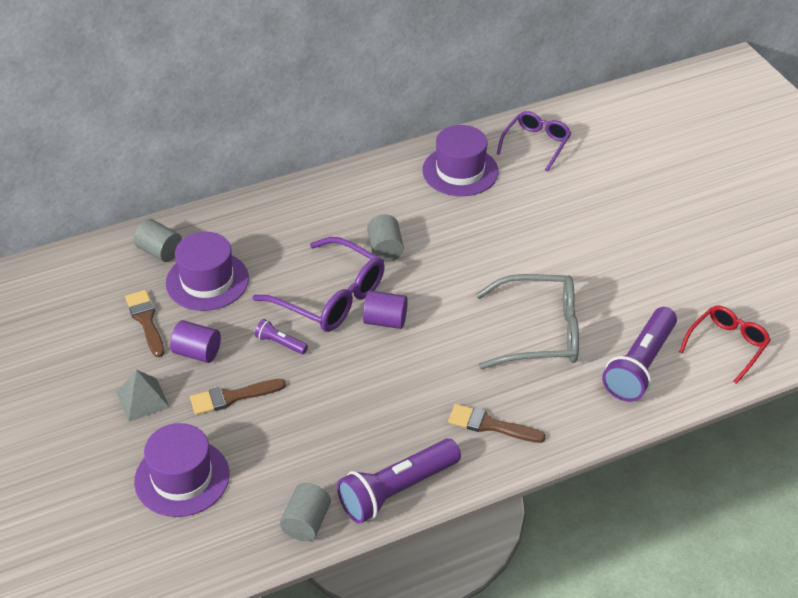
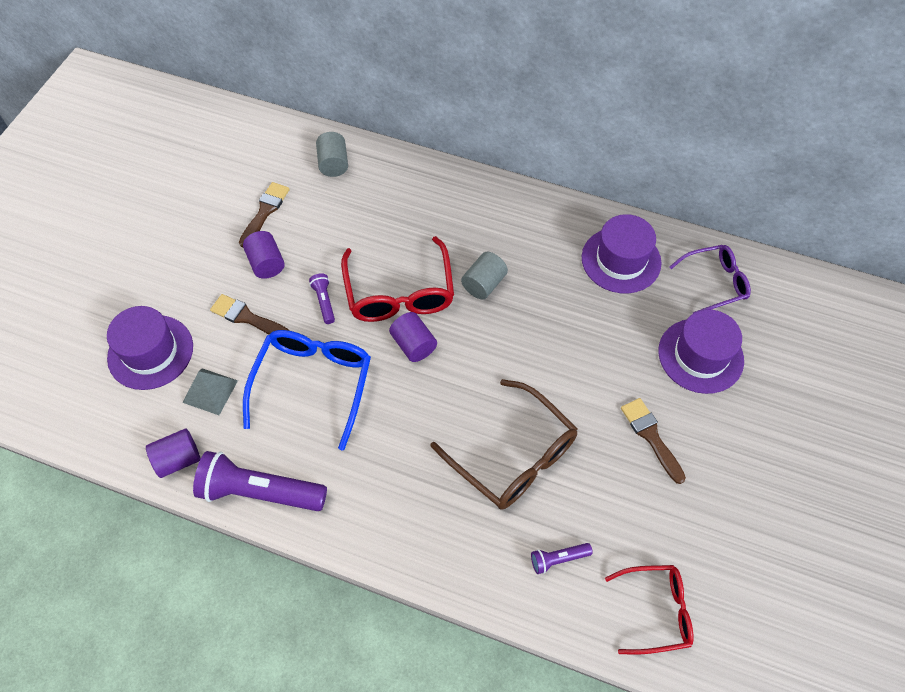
camera: 45 degrees right, 15 degrees up
(142, 399) = (196, 271): grey pyramid -> grey pyramid (210, 391)
(207, 281) = (336, 211): purple hat -> purple hat (700, 355)
(306, 523) = (178, 459): grey cylinder -> purple cylinder
(330, 297) = (399, 293): purple glasses -> red glasses
(344, 398) = (313, 384): none -> blue glasses
(490, 425) = (383, 501): brown brush -> brown brush (651, 436)
(539, 333) = (513, 456): grey glasses -> brown glasses
(640, 365) = (558, 559): purple flashlight -> purple flashlight, size x0.46

